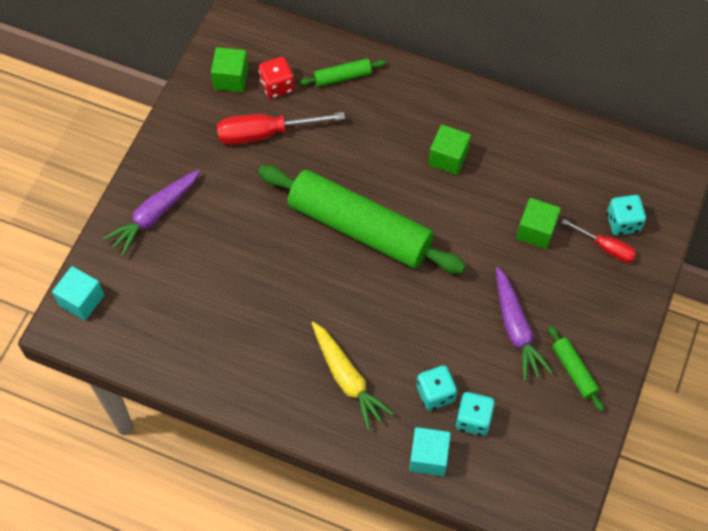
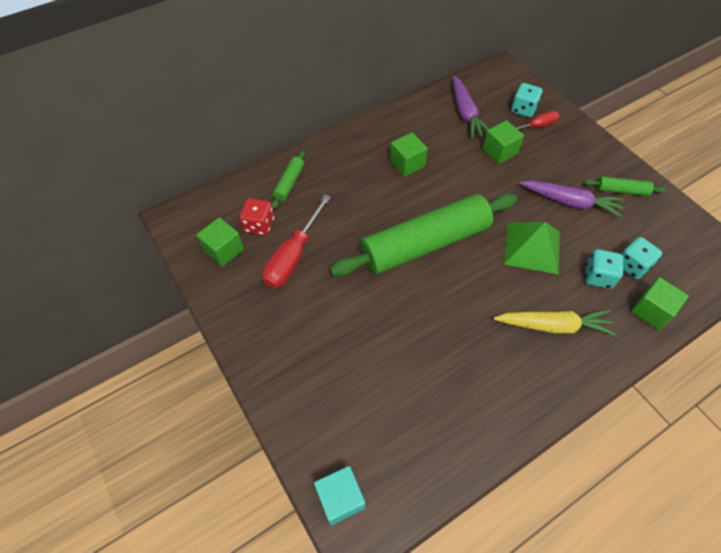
camera: 55 degrees left, 5 degrees down
(154, 215) = (301, 380): purple carrot -> purple carrot (465, 113)
(427, 320) = (532, 247): none -> green pyramid
(428, 457) = (651, 311): turquoise cube -> green cube

